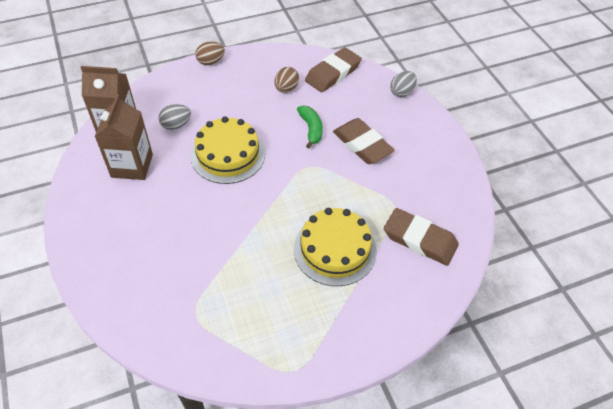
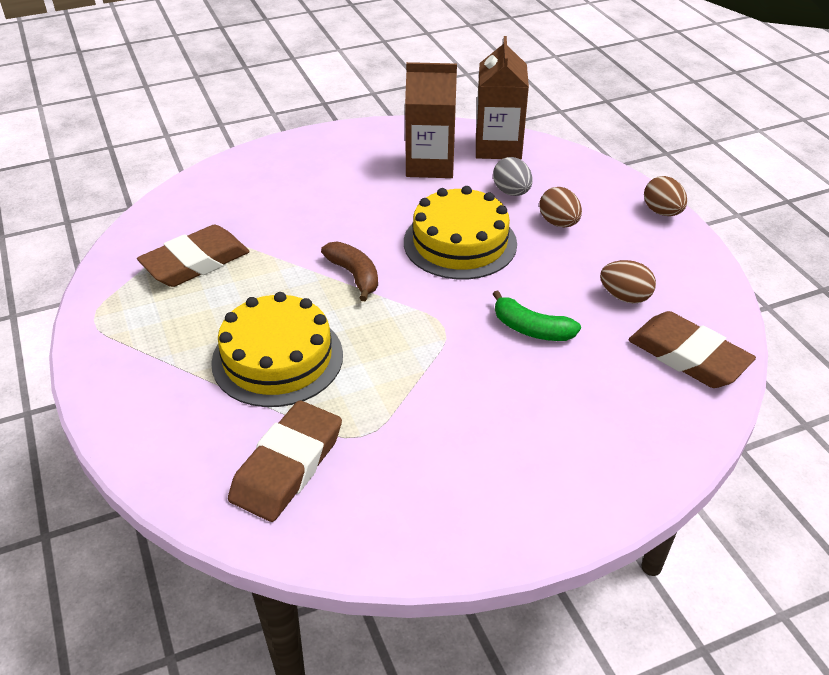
camera: 90 degrees right, 10 degrees down
(214, 106) = (558, 223): none -> brown egg
(256, 210) = (354, 275): none -> brown banana
(311, 129) = (531, 329): green banana -> green banana turned 45 degrees clockwise
(362, 144) = (505, 395): brown eraser -> brown eraser (195, 262)
(402, 92) = (667, 461): grey egg -> none

